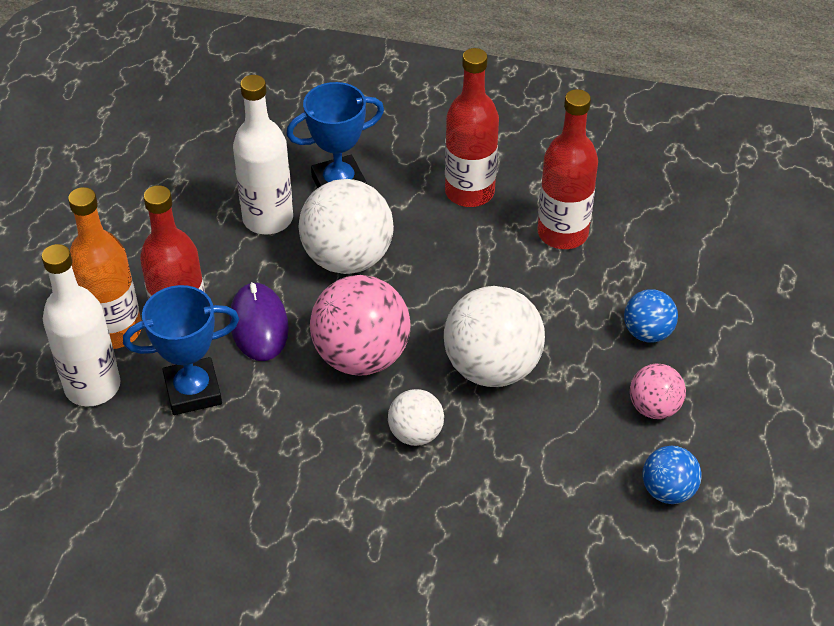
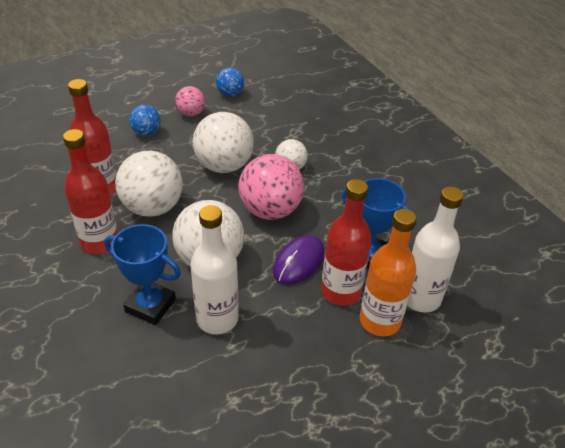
camera: 135 degrees left, 5 degrees down
(481, 259) = (153, 207): none -> white ball

